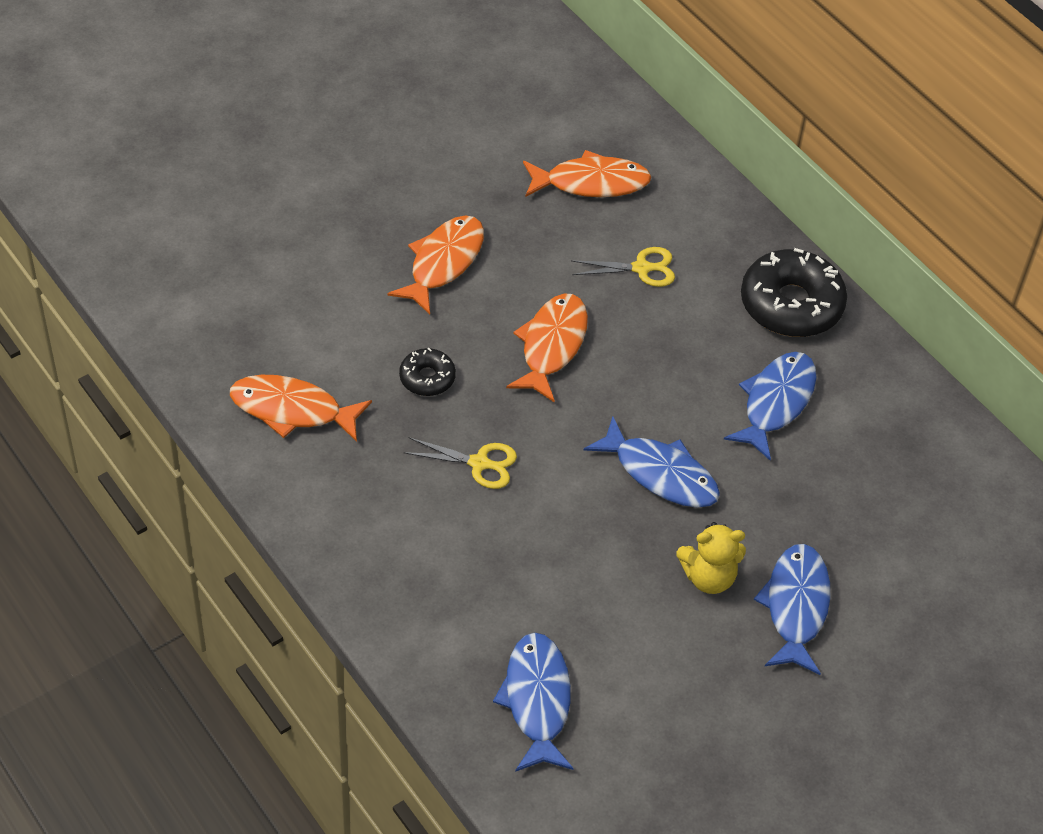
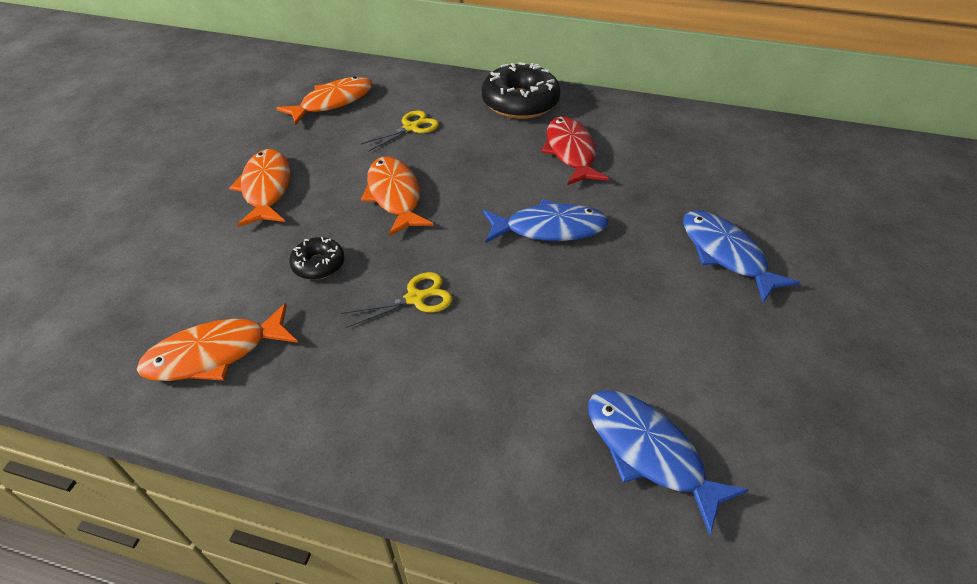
camera: 35 degrees left, 5 degrees down
(708, 577) = (654, 271): yellow teddy bear -> none
(775, 402) = (570, 152): blue fish -> red fish

